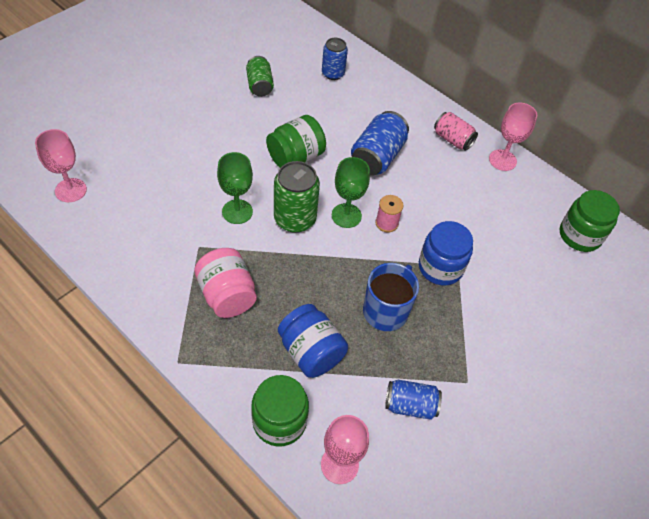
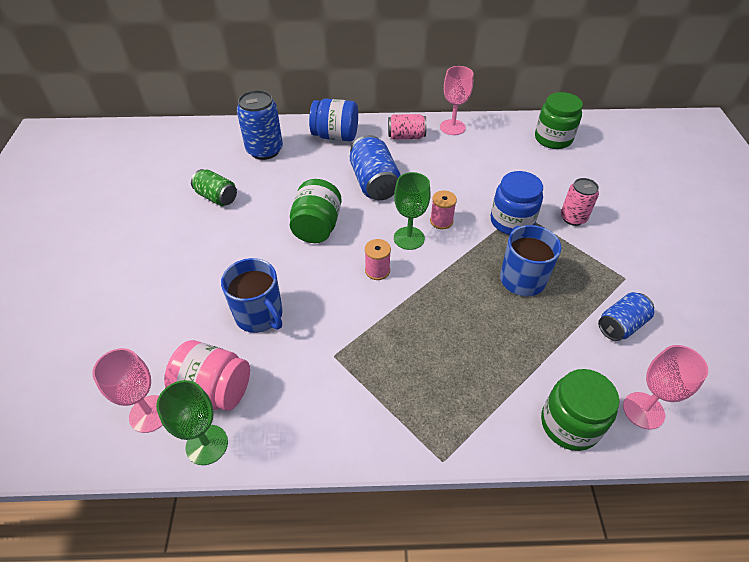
camera: 40 degrees left, 5 degrees down
(189, 185) = (259, 315): none -> blue mug
(227, 295) = (406, 371): pink jar -> pink jar (215, 389)
(237, 211) = (327, 302): green goblet -> green goblet (207, 444)
(295, 219) = (377, 270): green can -> pink spool
(311, 352) = (518, 353): blue jar -> blue jar (335, 136)
(333, 73) = (264, 150): blue can -> blue can, size x1.54
(495, 306) = (573, 218): none -> pink can

